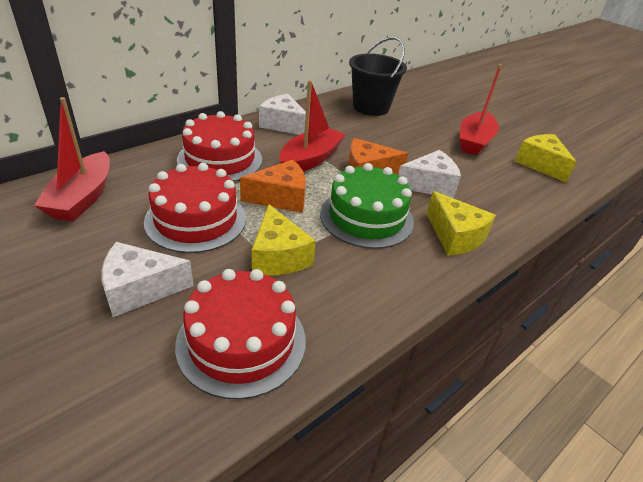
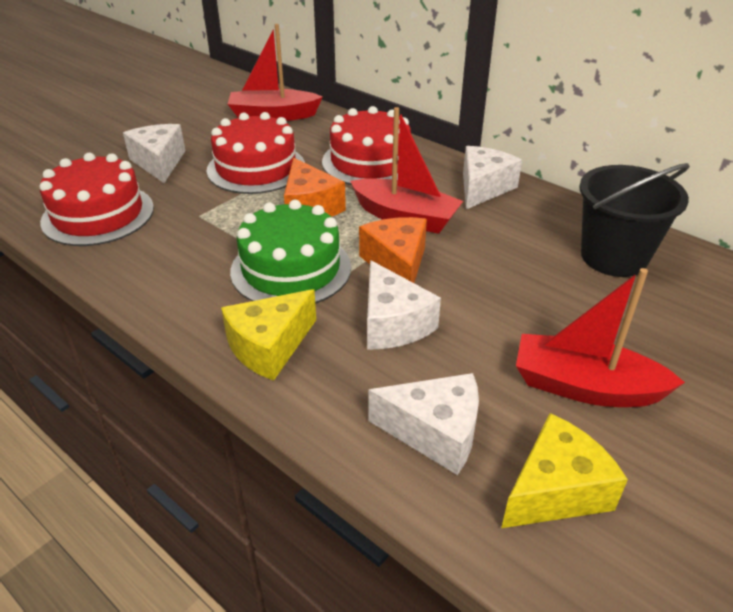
camera: 85 degrees right, 0 degrees up
(278, 256) = (208, 218): yellow cheese -> none
(515, 188) = (435, 433): none -> white cheese

